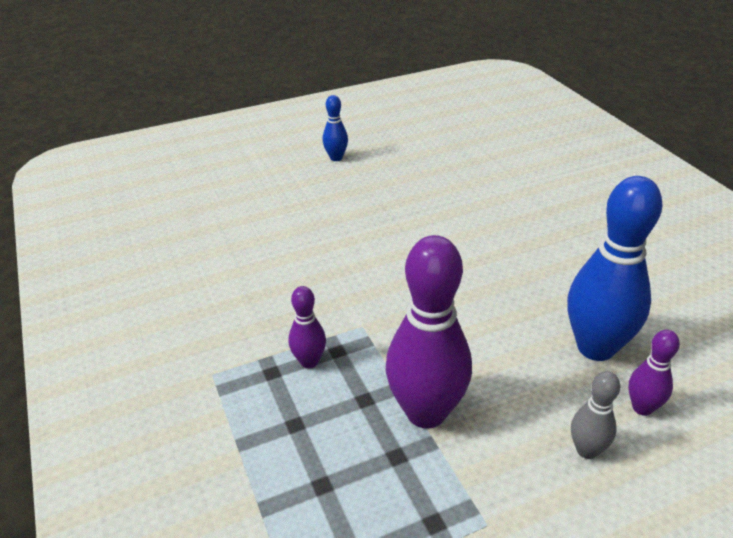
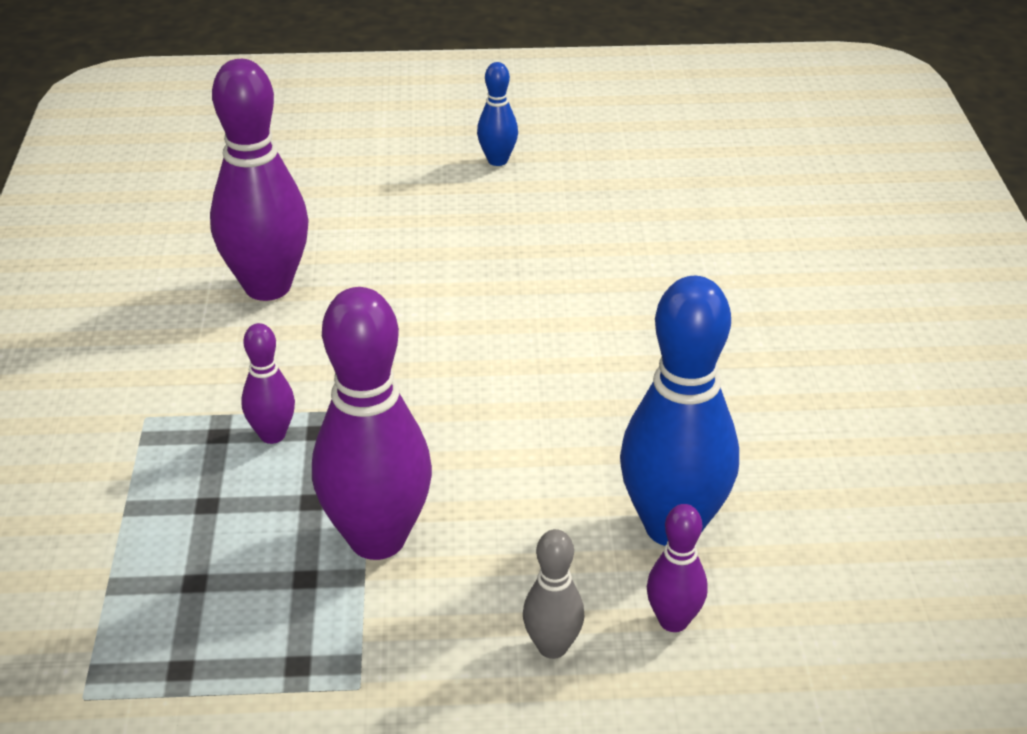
camera: 20 degrees right, 0 degrees up
(243, 265) = (267, 287): none -> purple bowling pin

